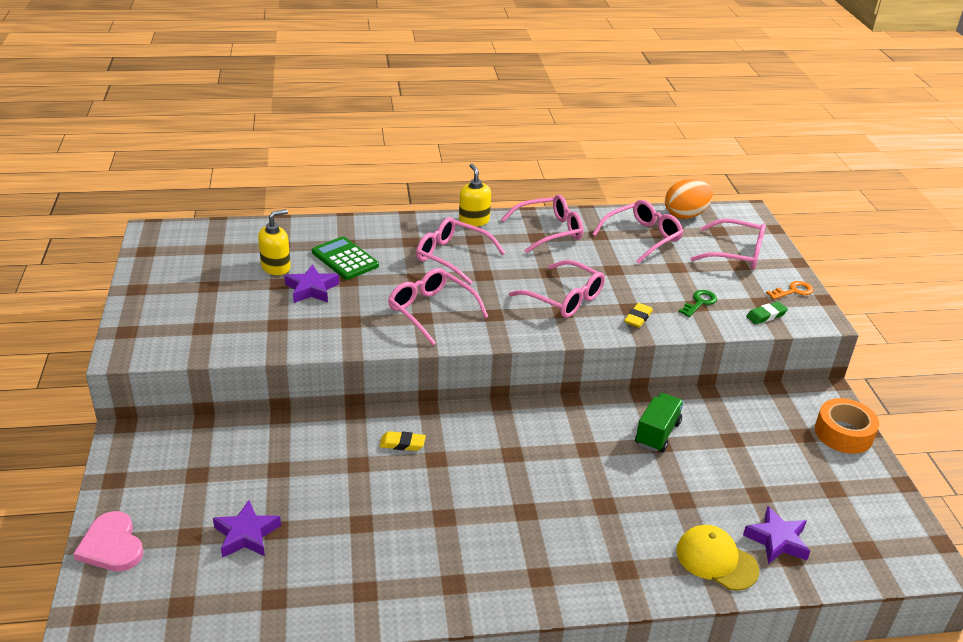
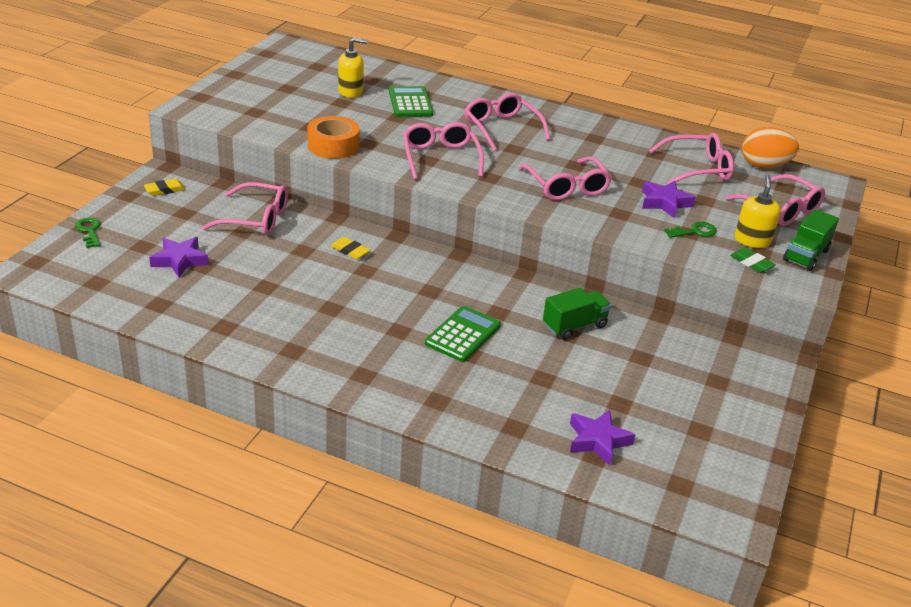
camera: 30 degrees right, 0 degrees up
(112, 545) = (89, 231): pink heart -> green key
(311, 289) = (361, 114): purple star -> purple star (665, 203)
(474, 221) = (550, 110): yellow soap dispenser -> yellow soap dispenser (752, 240)
(549, 231) = (611, 137): pink glasses -> pink glasses (256, 219)
(581, 487) = (463, 334): none -> green calculator
(638, 318) = (619, 222): yellow eraser -> yellow eraser (165, 190)
(716, 560) = (524, 429): yellow cap -> none
(766, 316) = (751, 263): green eraser -> green eraser turned 45 degrees clockwise
(793, 291) = (806, 255): orange key -> green truck
(843, 433) = (762, 397): orange tape -> orange tape (333, 146)

